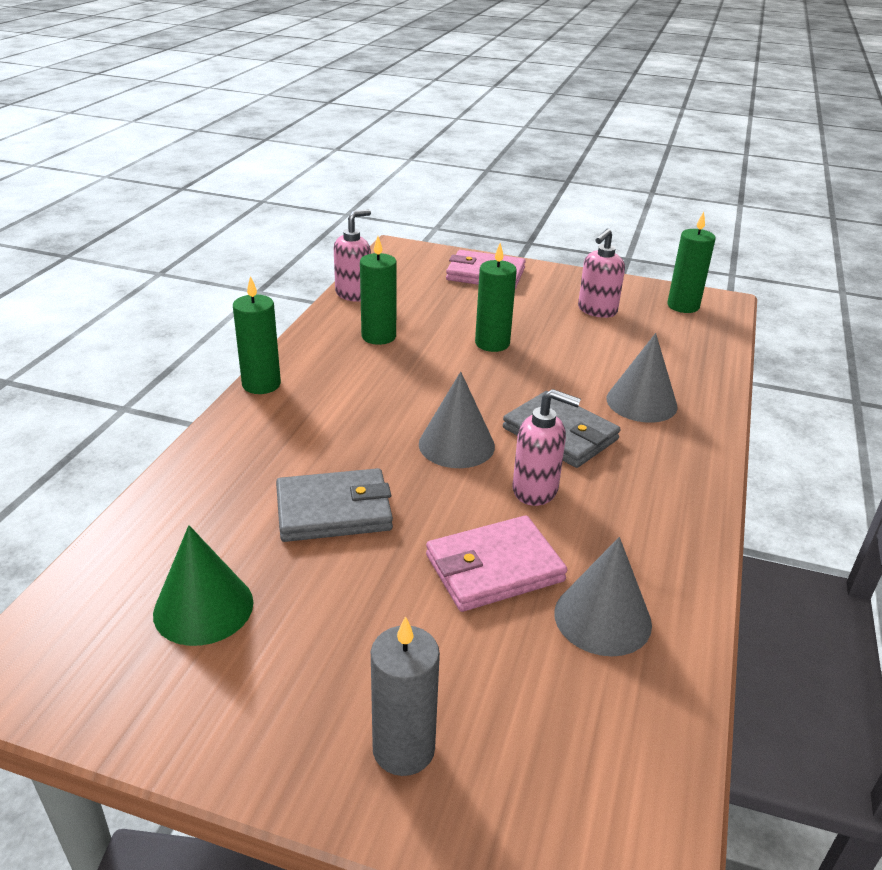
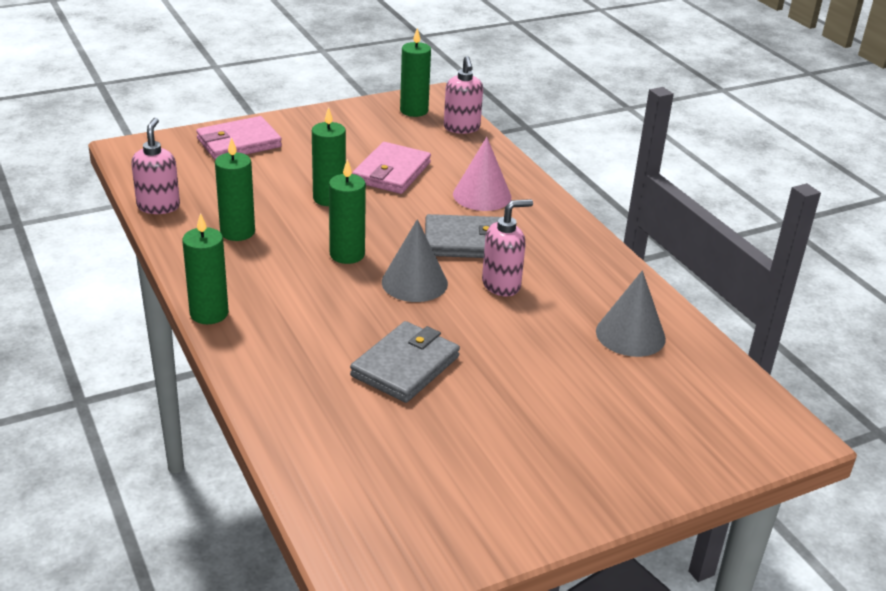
camera: 45 degrees left, 0 degrees up
(203, 607) = (422, 467): green cone -> none
(403, 749) = (632, 456): grey candle -> none
(435, 393) = (347, 254): none -> green candle
(494, 568) = (544, 342): pink wallet -> pink wallet (392, 172)
(597, 311) = (363, 139): pink soap dispenser -> pink soap dispenser (461, 128)
(641, 402) = (482, 195): grey cone -> pink cone

